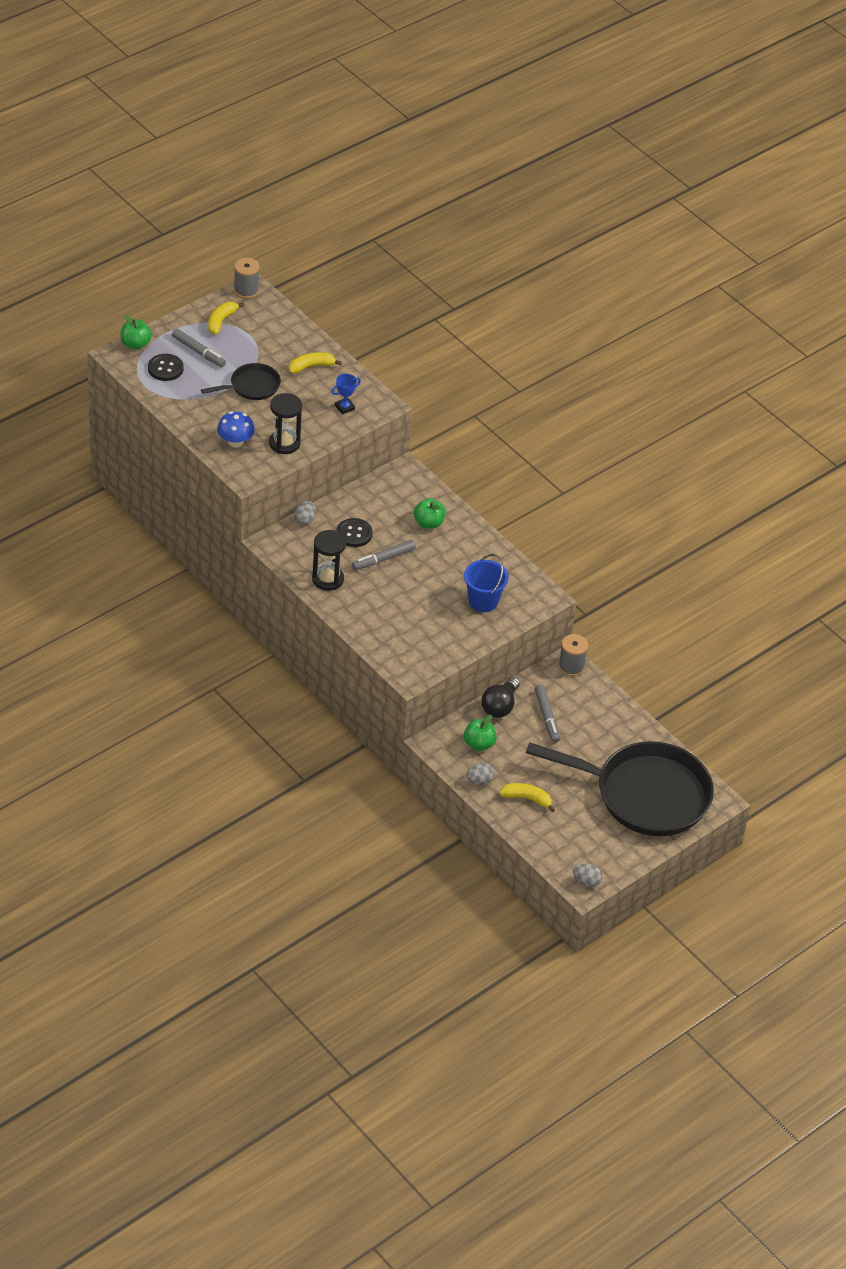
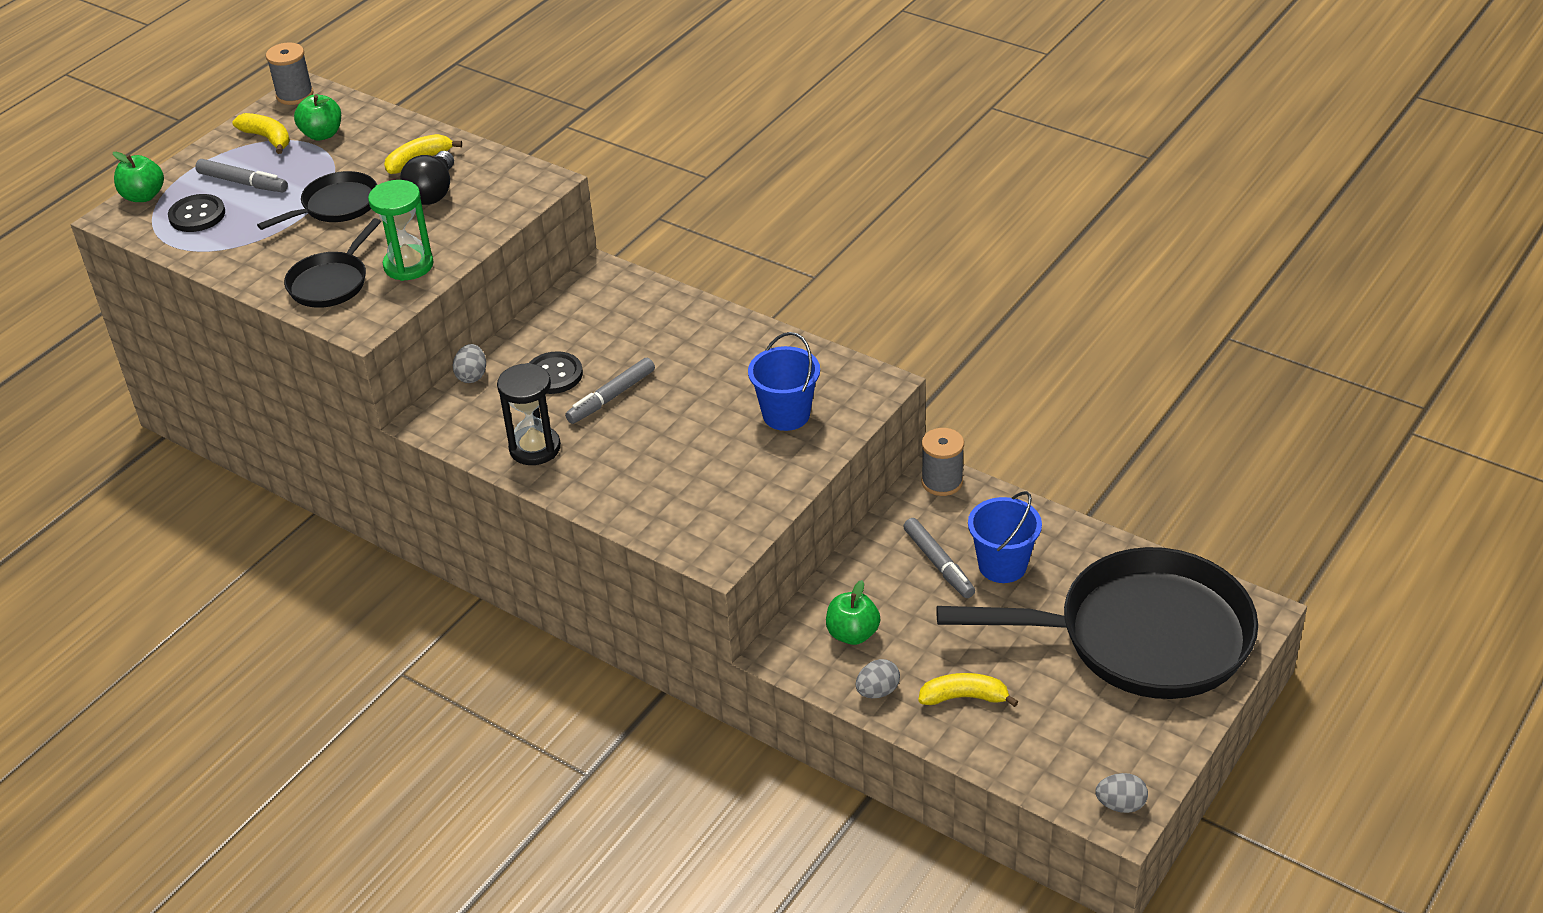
camera: 10 degrees left, 5 degrees down
(221, 321) = (267, 138): yellow banana -> yellow banana turned 120 degrees clockwise
(235, 442) = (331, 282): blue mushroom -> black pan
(284, 443) = (408, 265): black hourglass -> green hourglass
(344, 407) = (485, 198): blue trophy -> none
(428, 523) = (661, 332): green apple -> green apple (322, 134)
(500, 706) = (861, 568): black light bulb -> black light bulb (433, 193)
(584, 729) = (1002, 565): none -> blue bucket

